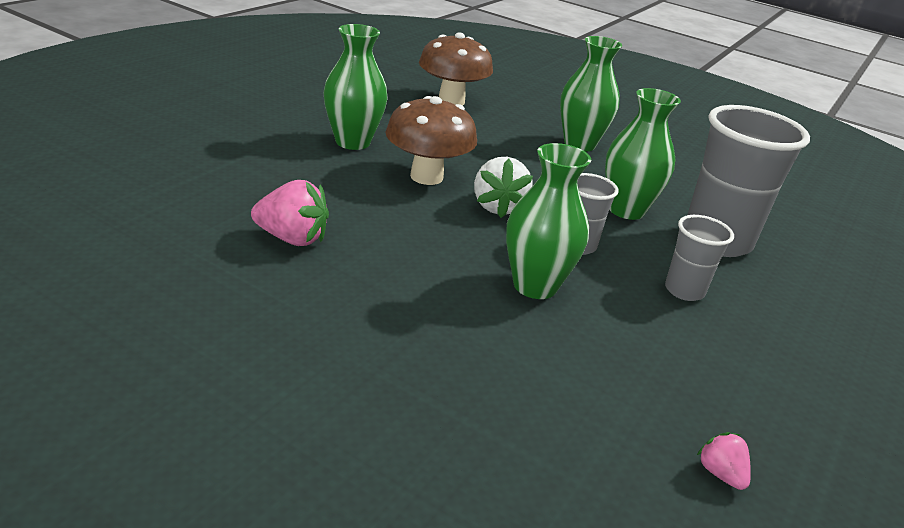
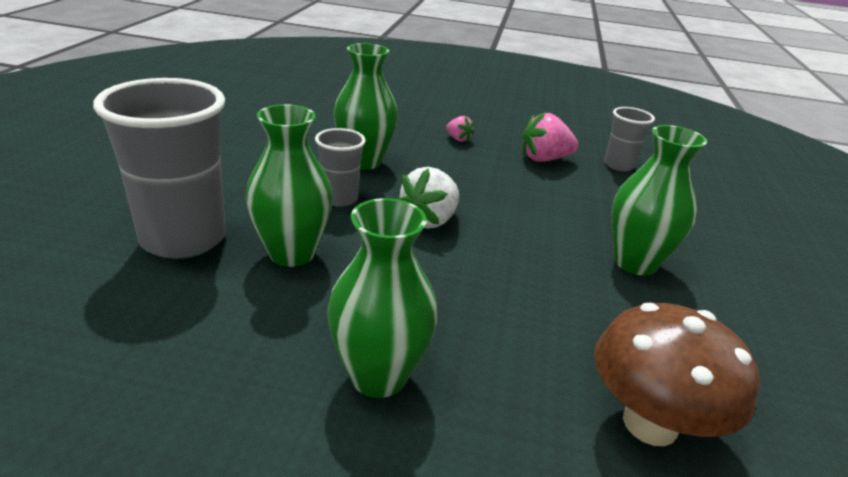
camera: 160 degrees right, 0 degrees up
(426, 177) = (520, 237): brown mushroom -> none
(498, 207) = (429, 220): white strawberry -> white strawberry turned 120 degrees counterclockwise
(684, 291) = (239, 180): grey cup -> grey cup (618, 165)
(720, 474) = (242, 102): pink strawberry -> pink strawberry (458, 139)

